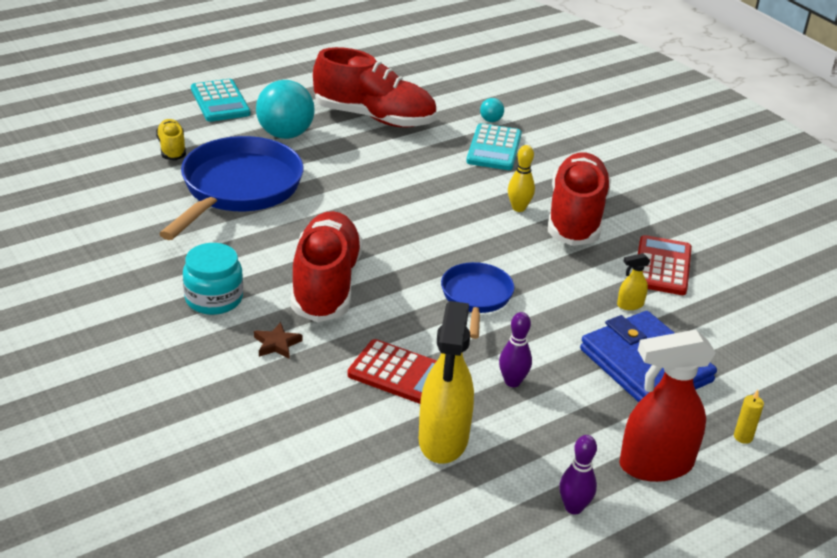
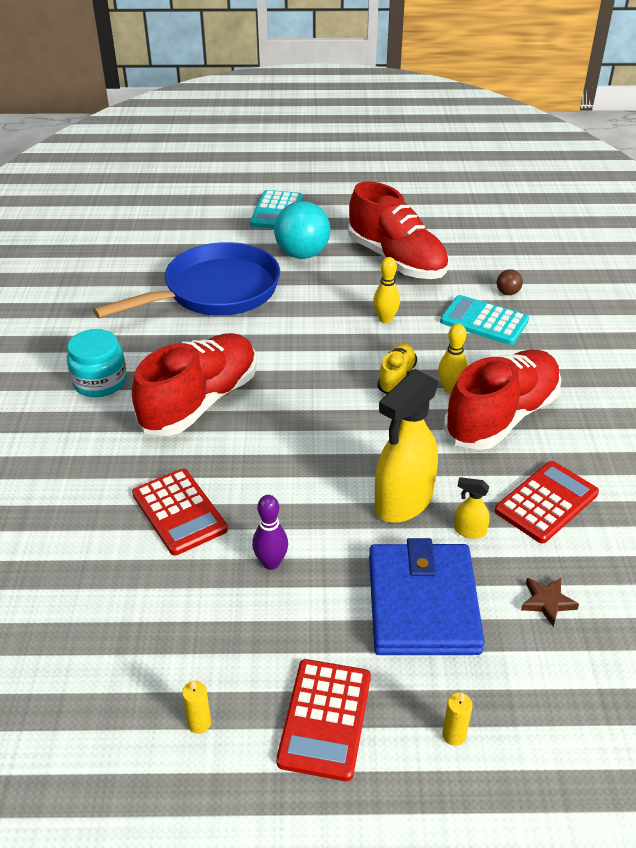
camera: 35 degrees right, 5 degrees up
(172, 149) = (198, 241): yellow shoe -> yellow shoe (396, 378)
(277, 344) = (107, 441): brown star -> brown star (547, 602)
(414, 169) = (385, 319): none -> yellow bowling pin
(443, 440) = (151, 593): yellow spray bottle -> yellow spray bottle (403, 502)
(476, 297) = (320, 463): blue pan -> none
(491, 120) = (507, 293): turquoise ball -> brown ball
(494, 148) = (484, 321): turquoise calculator -> turquoise calculator turned 75 degrees clockwise
(573, 507) = (199, 723): purple bowling pin -> yellow candle
(655, 465) = (325, 719): red spray bottle -> red calculator

